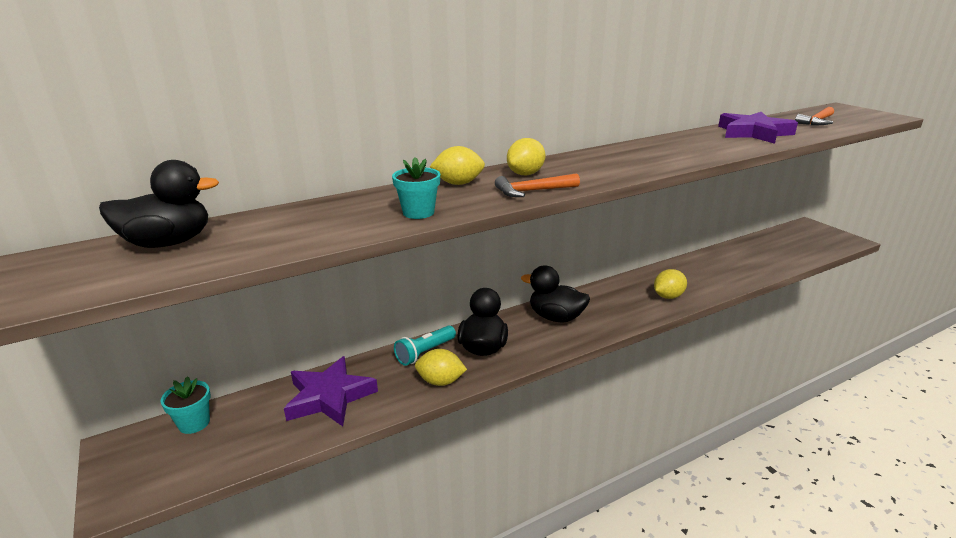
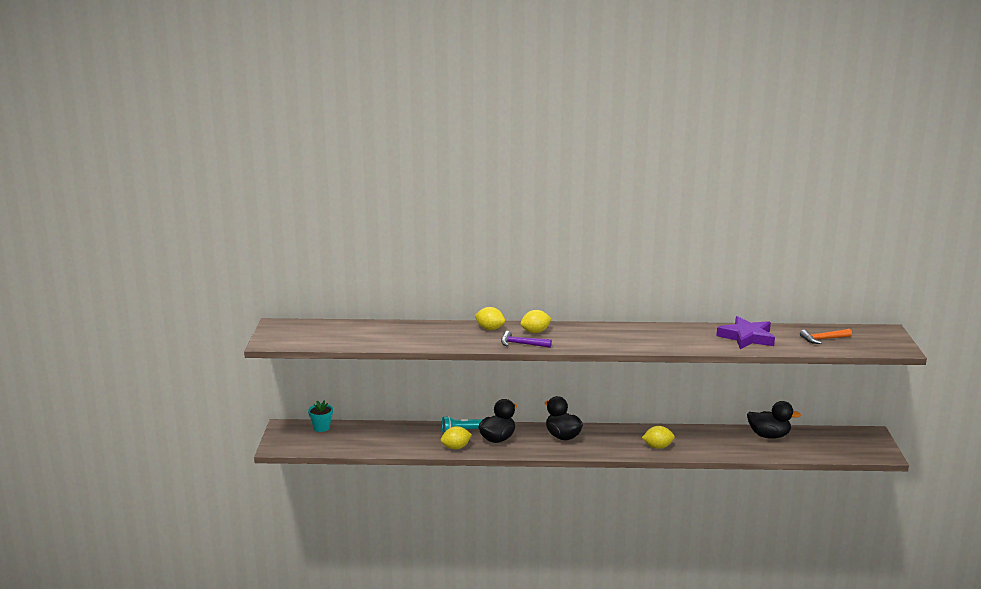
camera: 30 degrees right, 5 degrees down
(168, 243) = (326, 329): black duck -> black duck (769, 436)
(329, 397) = (392, 436): purple star -> none
(418, 212) = (447, 341): turquoise flower pot -> none
(440, 381) = (456, 447): yellow lemon -> yellow lemon turned 60 degrees counterclockwise
(533, 191) = (522, 344): orange hammer -> purple hammer

